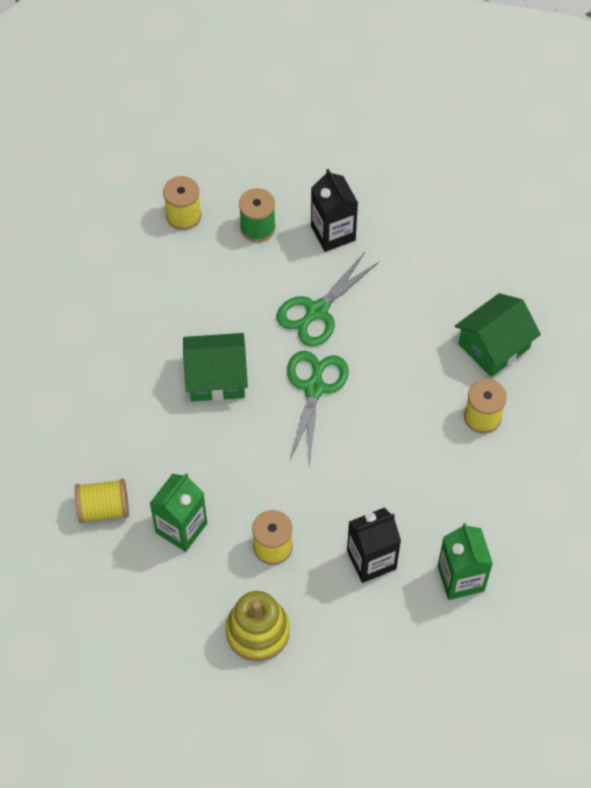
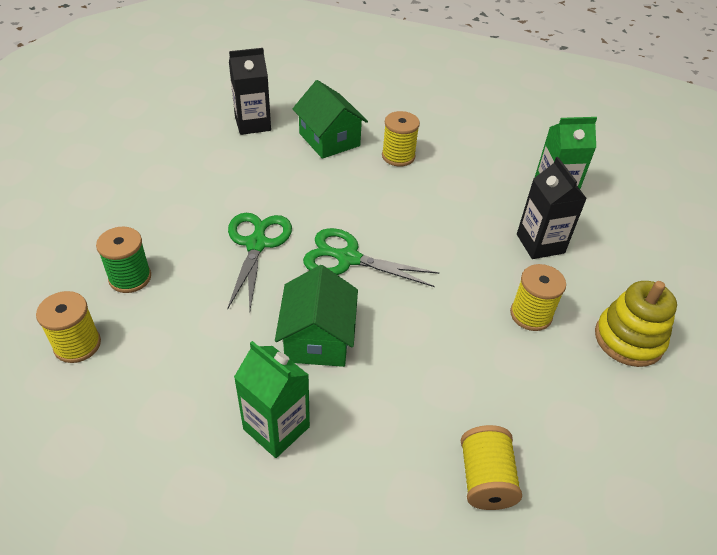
camera: 85 degrees left, 15 degrees down
(181, 528) = (511, 395): green carton -> green carton (276, 428)
(317, 311) = (256, 244): green scissors -> green scissors turned 135 degrees counterclockwise
(333, 233) = (166, 220): black carton -> black carton (252, 124)

